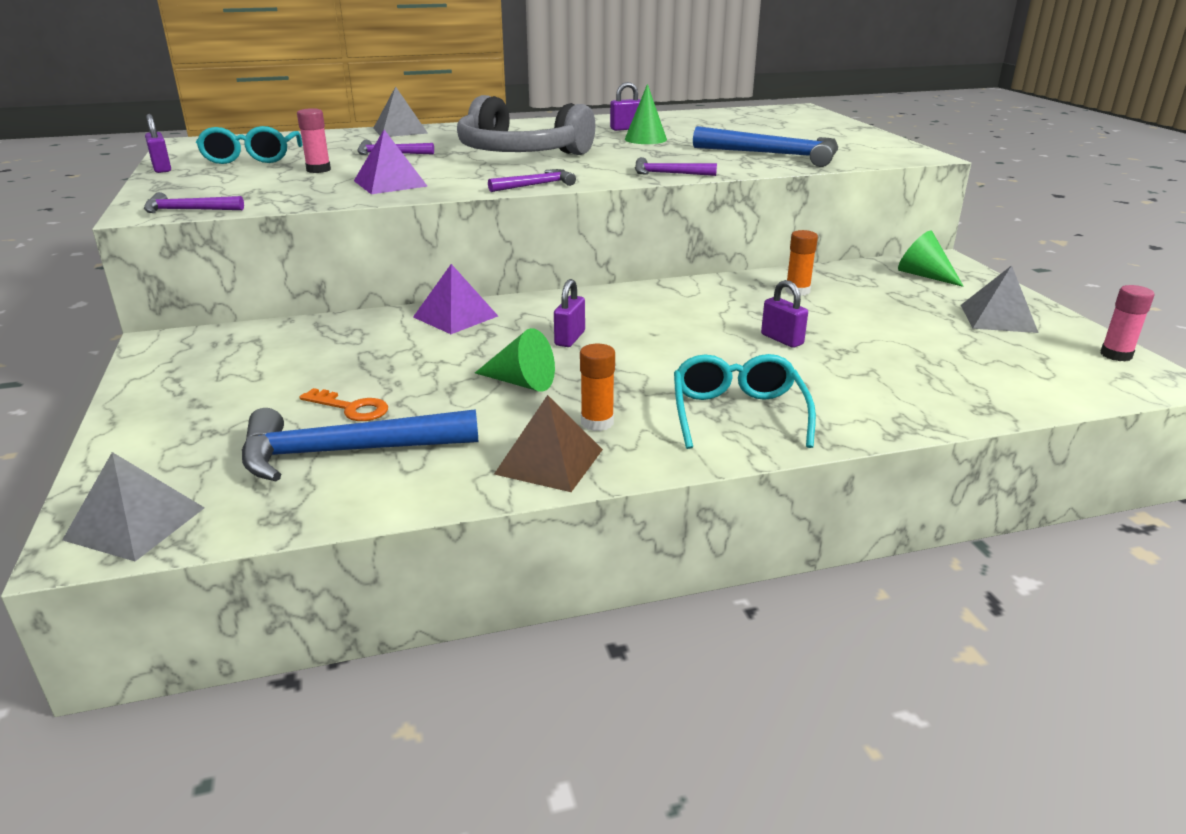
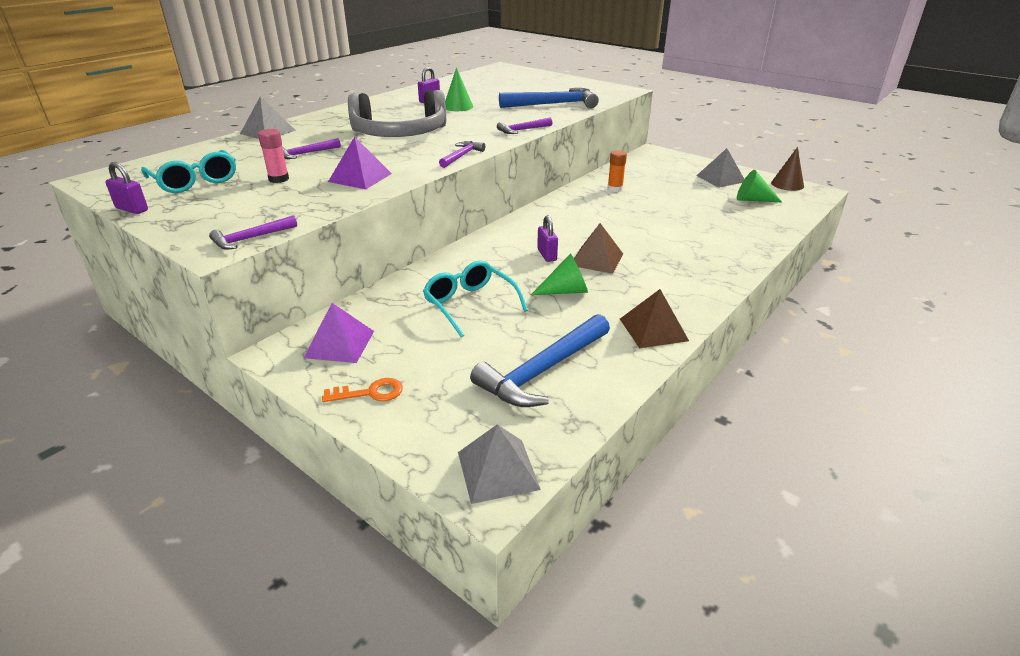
camera: 35 degrees left, 5 degrees up
(351, 408) = (497, 344): orange key -> orange key (370, 393)
(455, 316) = (456, 263): purple pyramid -> purple pyramid (340, 344)
(597, 422) = (640, 299): orange glue stick -> none
(622, 361) = (596, 259): none -> brown pyramid
(738, 414) = (694, 269): turquoise glasses -> turquoise glasses (470, 305)
(782, 339) = (650, 220): purple padlock -> none
(924, 275) = (657, 163): green cone -> green cone (752, 200)
(1116, 355) = (787, 184): pink glue stick -> brown cone

